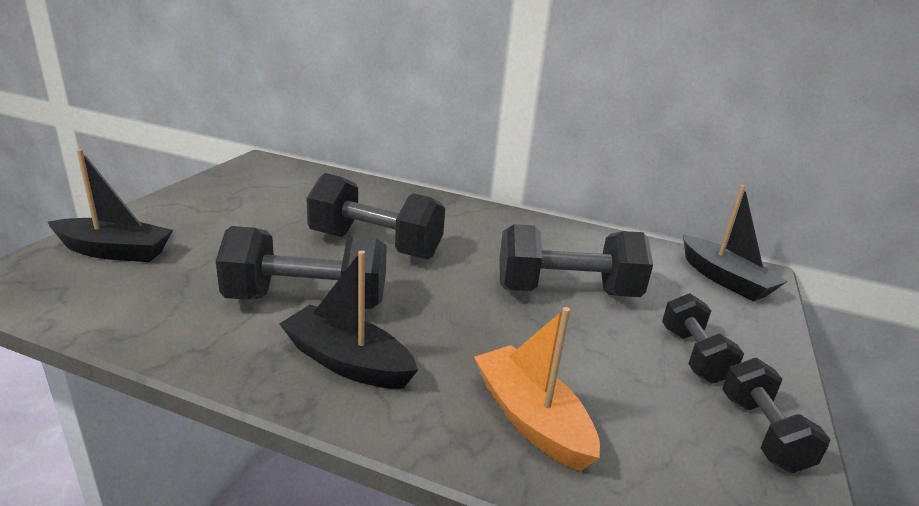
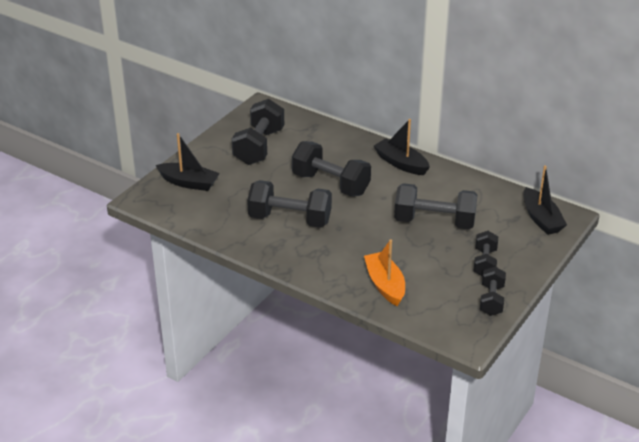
camera: 15 degrees right, 10 degrees up
(253, 202) = (259, 147): none -> black dumbbell
(347, 362) = (307, 253): black boat -> black boat (401, 163)

